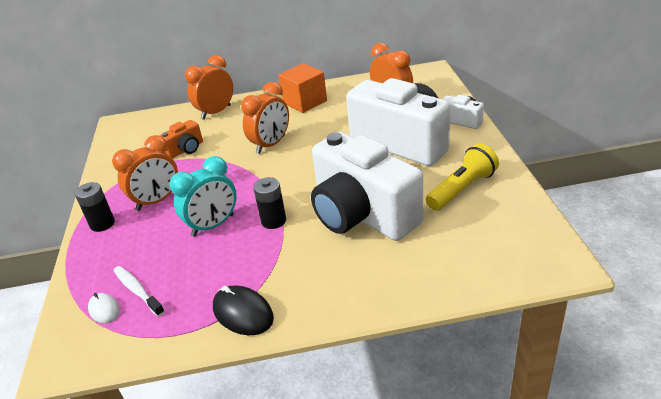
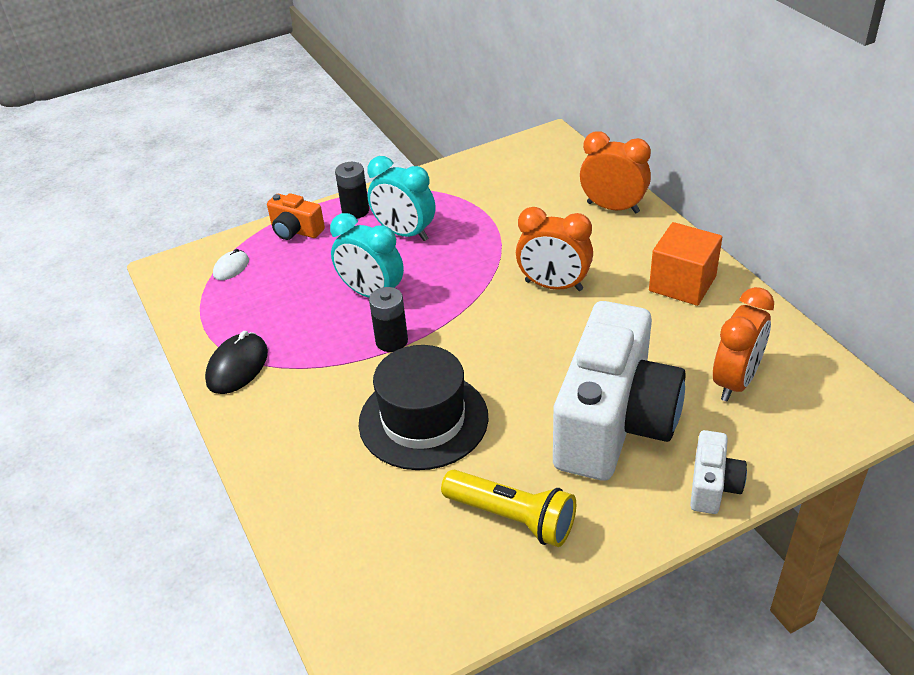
camera: 70 degrees right, 5 degrees up
(137, 290) = (260, 278): white toothbrush -> none
(157, 201) = (404, 233): orange clock -> turquoise clock
(185, 150) = (513, 215): orange camera -> orange camera (296, 231)
(362, 215) = (423, 420): white camera -> black hat

